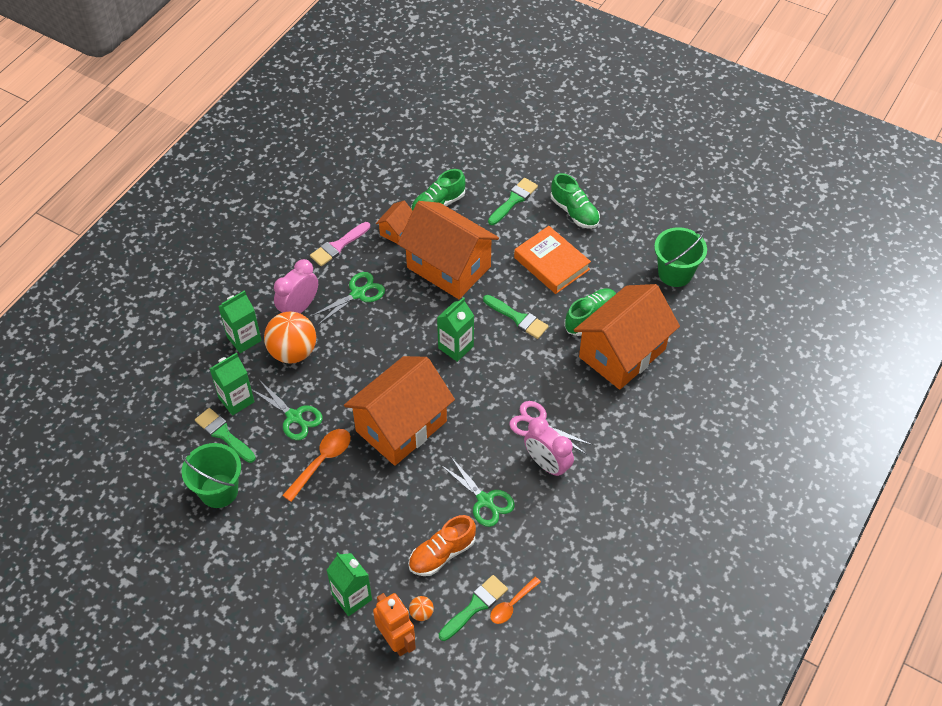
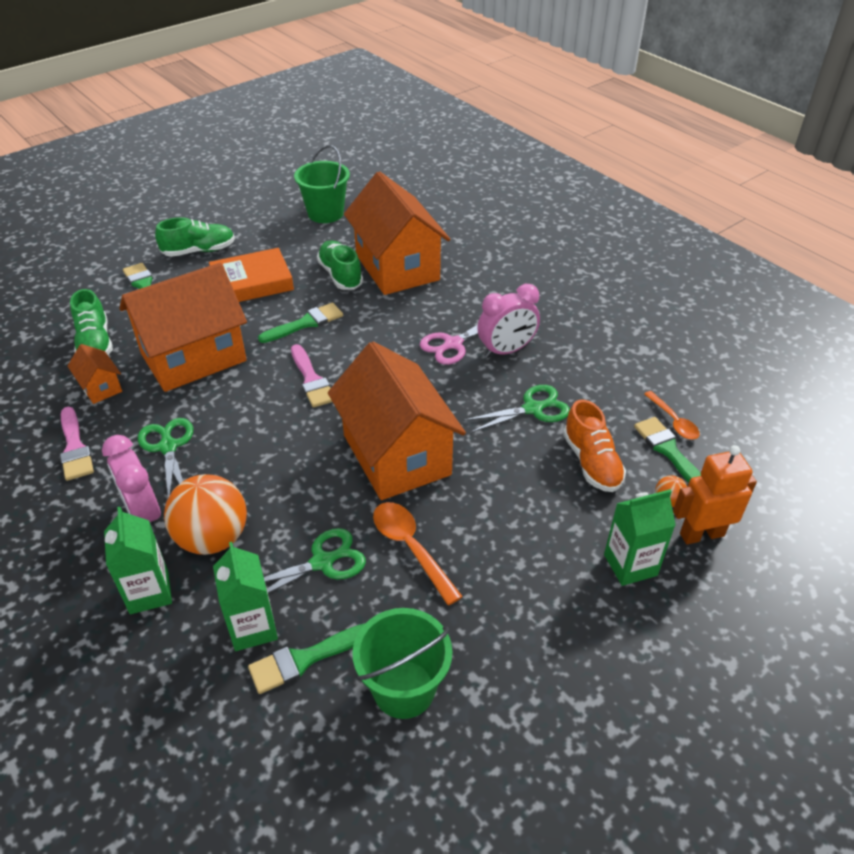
camera: 70 degrees left, 10 degrees down
(456, 347) = (311, 380): green carton -> pink brush

